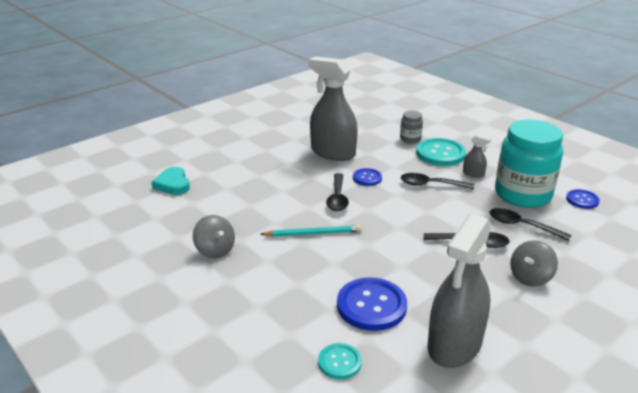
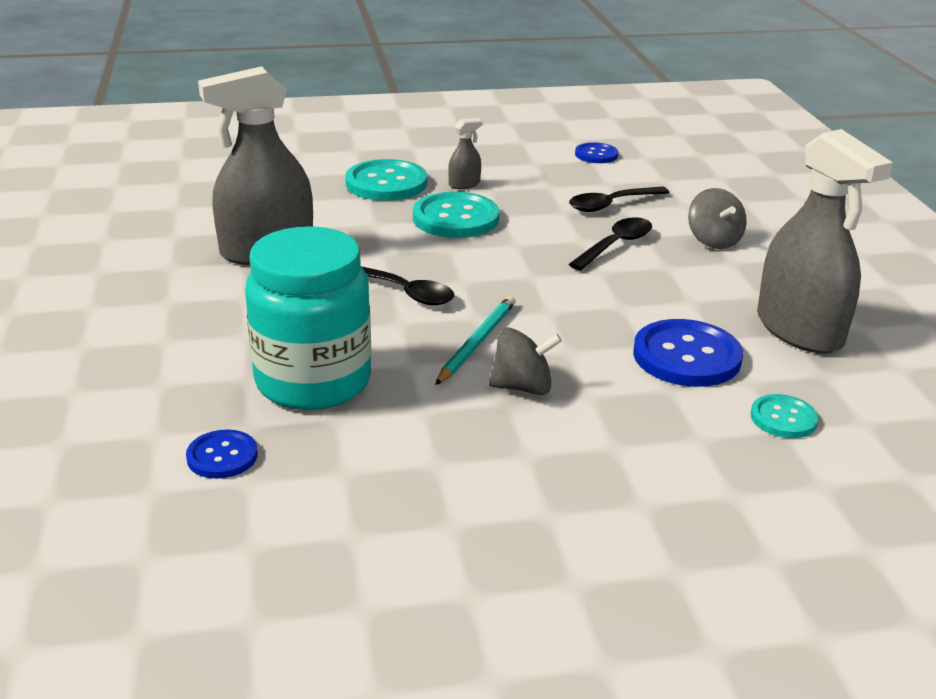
camera: 60 degrees left, 0 degrees up
(173, 184) = (148, 430): turquoise heart -> none
(215, 250) = (428, 443): grey spinning top -> grey spinning top (522, 387)
(367, 178) = (379, 252): blue button -> blue button (222, 456)
(410, 139) = (316, 186): grey jar -> none
(431, 185) = (455, 218): black spoon -> turquoise button
(522, 195) = (547, 178): turquoise jar -> turquoise jar (313, 381)

